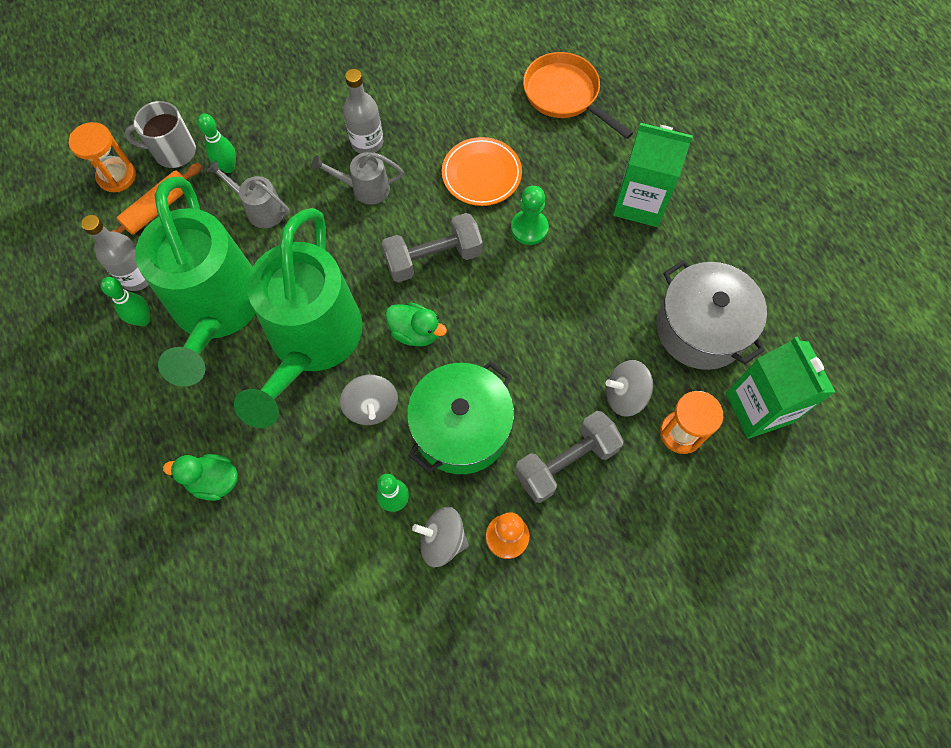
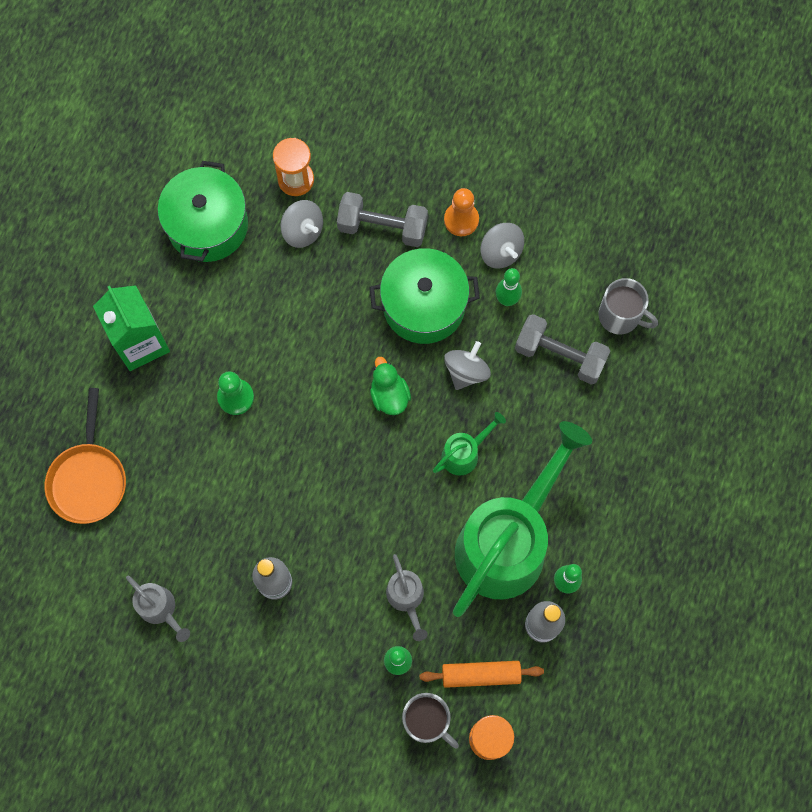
camera: 135 degrees left, 5 degrees up
(214, 481) = (608, 416): green duck -> none
(278, 584) = (620, 316): none -> grey mug
(312, 343) = (465, 453): green watering can -> green watering can, size x0.42
(364, 189) = (316, 542): grey watering can -> grey watering can (161, 609)
(433, 258) = (323, 438): grey dumbbell -> grey dumbbell (560, 355)
(481, 174) = (222, 472): orange plate -> none
(701, 328) = (207, 225): grey pot -> green pot
(759, 408) = (233, 150): green carton -> none

